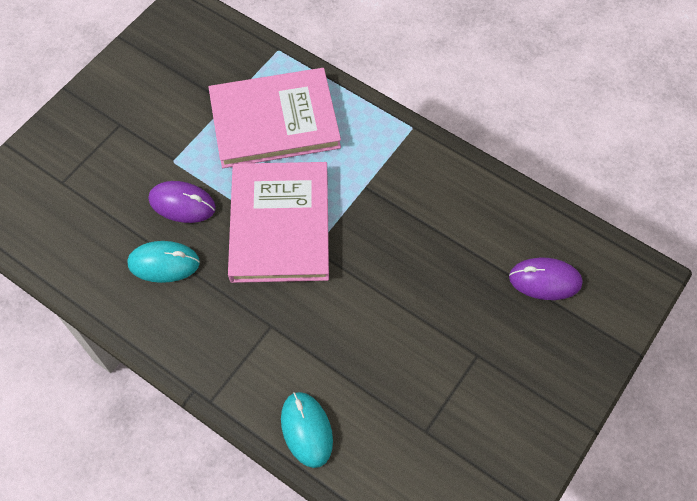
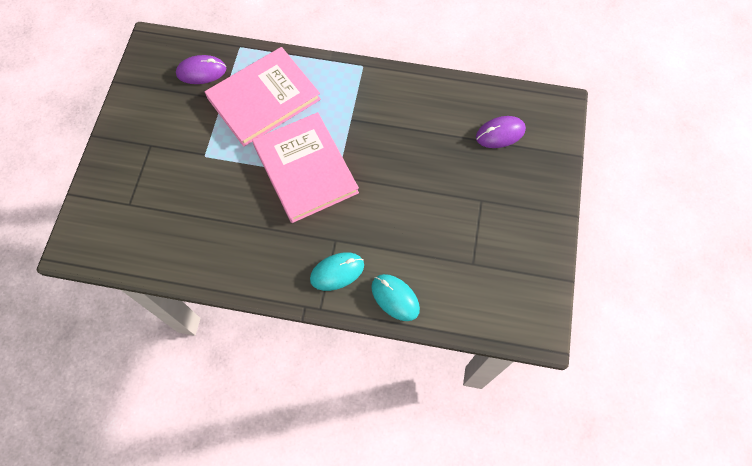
camera: 25 degrees left, 5 degrees up
(164, 263) = (237, 230): turquoise mouse -> turquoise mouse (337, 272)
(182, 204) = (228, 183): purple mouse -> purple mouse (201, 72)

